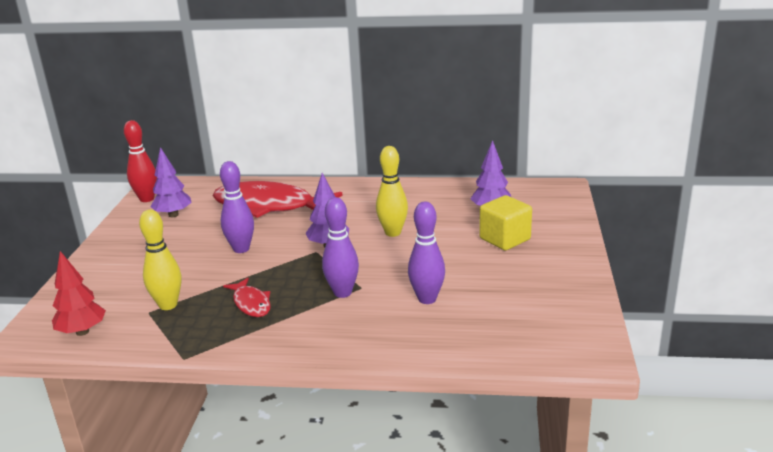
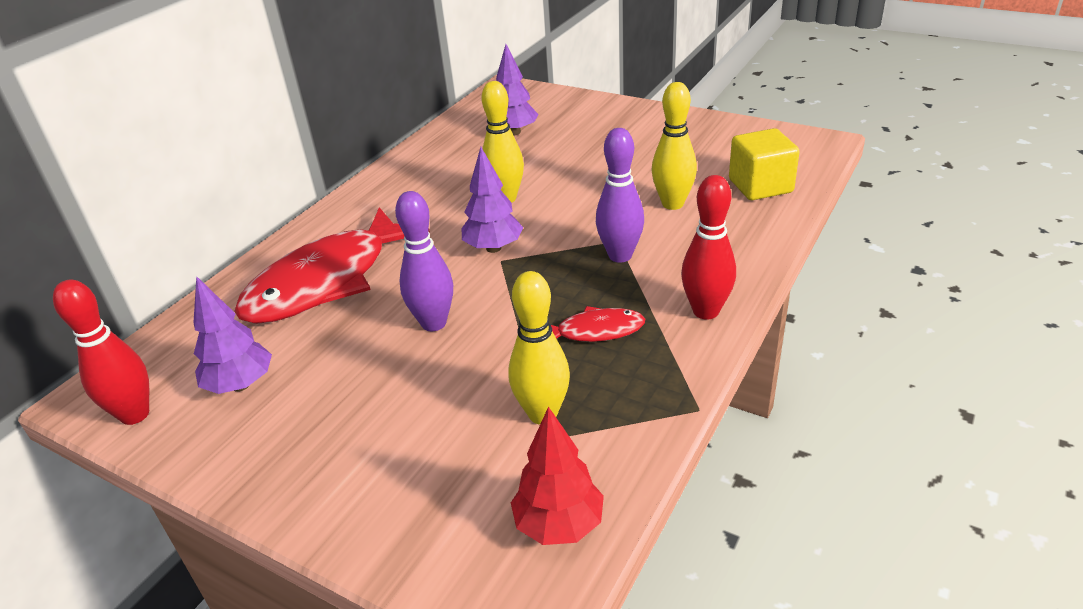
camera: 65 degrees left, 10 degrees up
(289, 341) = (706, 311): none -> red bowling pin
(427, 299) = (672, 204): purple bowling pin -> yellow bowling pin
(505, 239) = (584, 138): yellow cube -> yellow cube (760, 186)

